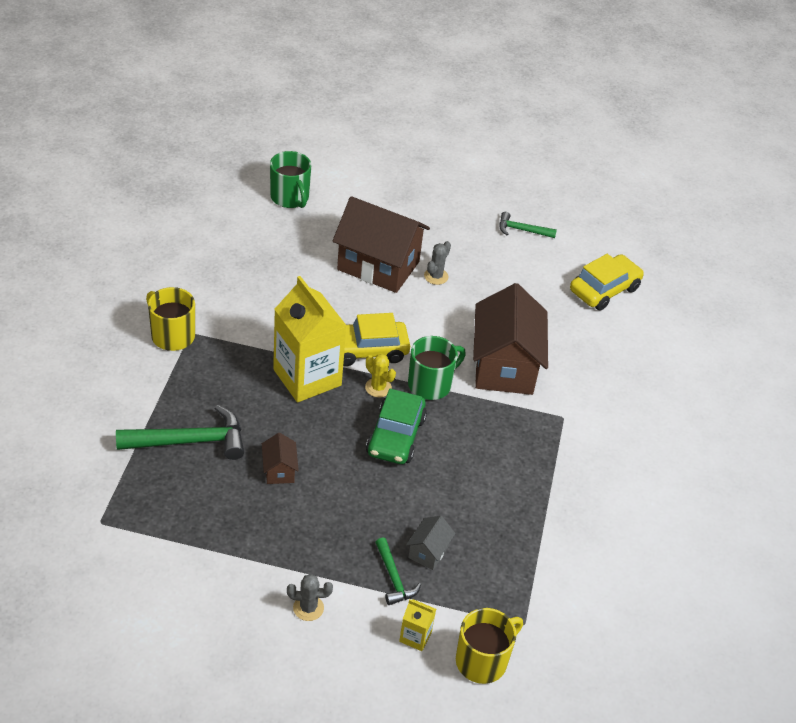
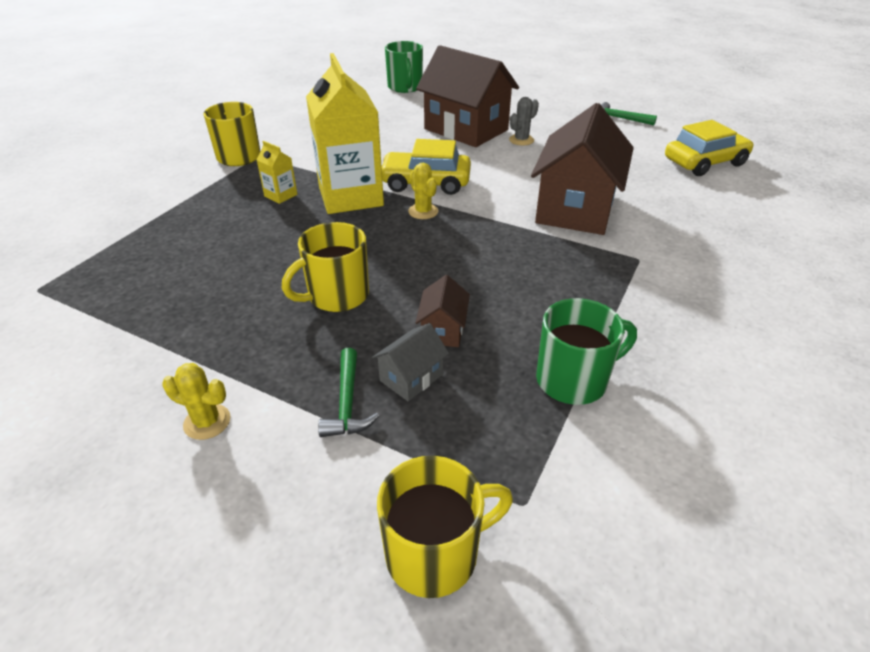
camera: 20 degrees right, 5 degrees down
(190, 441) = (193, 232): green hammer -> none
(279, 470) = (270, 268): brown house -> brown house (443, 330)
(308, 608) = (207, 422): grey cactus -> yellow cactus
(346, 490) = (337, 296): none -> yellow mug
(395, 436) = (423, 253): green car -> none
(415, 636) = (340, 491): yellow carton -> yellow carton (280, 195)
(430, 384) = (484, 215): green mug -> green mug (573, 380)

